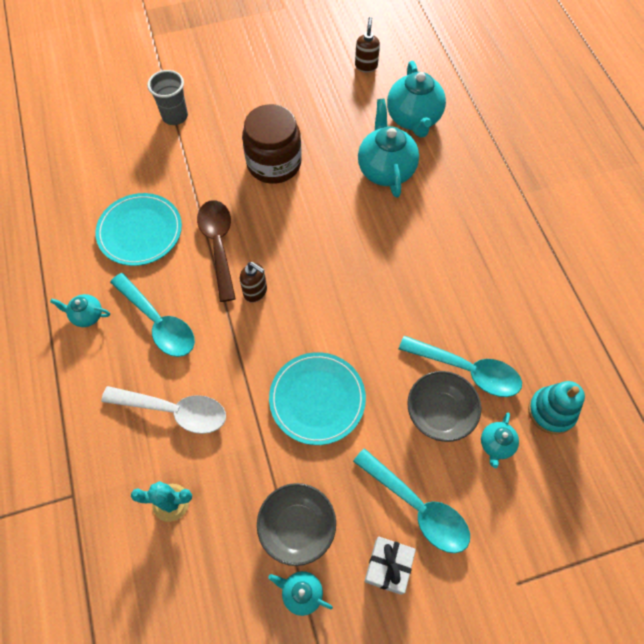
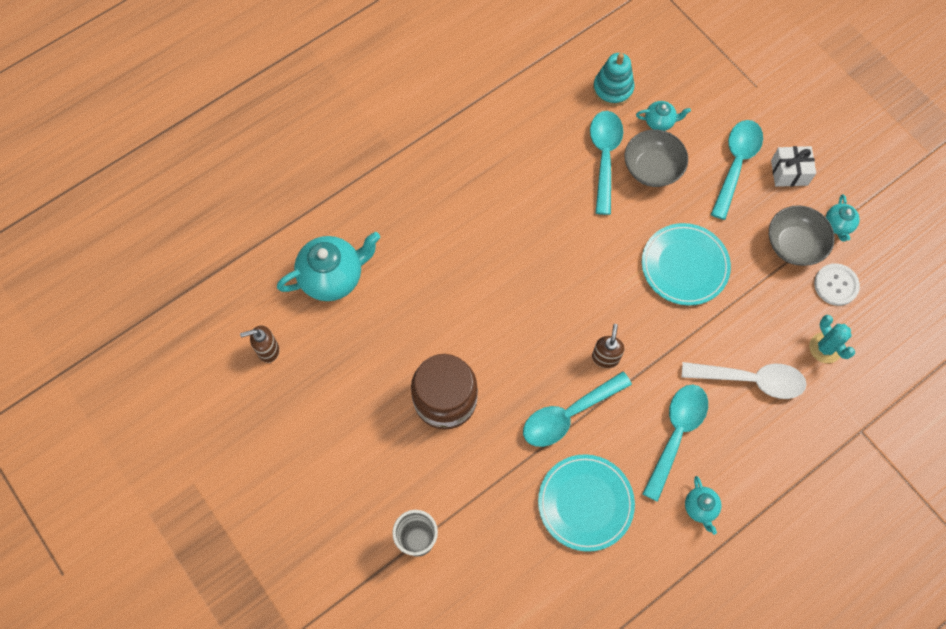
camera: 110 degrees left, 5 degrees up
(174, 411) = (751, 380): white spoon -> white spoon turned 105 degrees clockwise
(218, 245) = (568, 415): brown spoon -> turquoise spoon
(232, 551) = (836, 285): none -> white button
(385, 170) = (412, 284): turquoise teapot -> none

